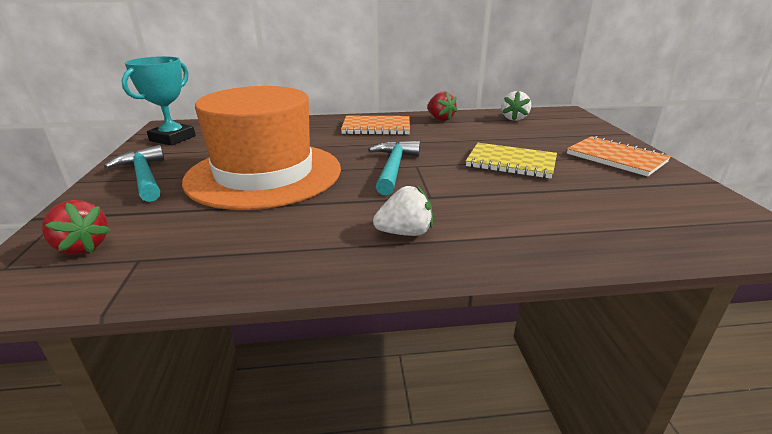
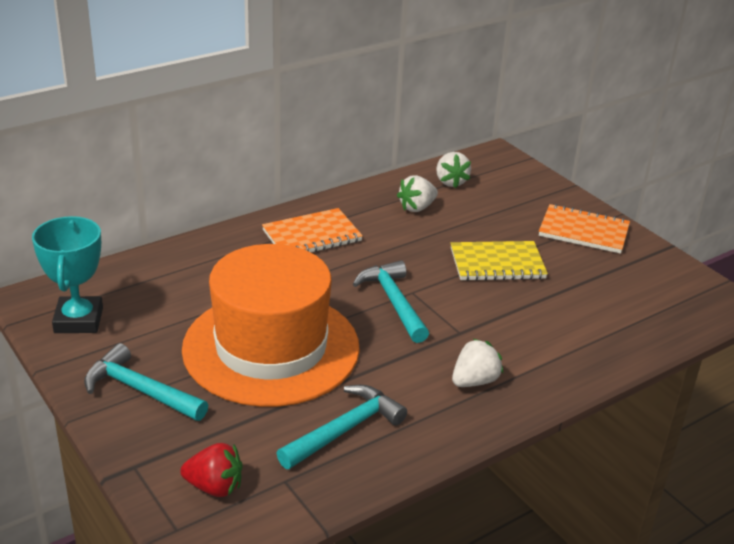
camera: 30 degrees left, 5 degrees up
(241, 237) = (345, 430): none -> turquoise hammer
(440, 119) = (370, 201): red strawberry -> none
(472, 126) = (417, 207): none -> white strawberry

